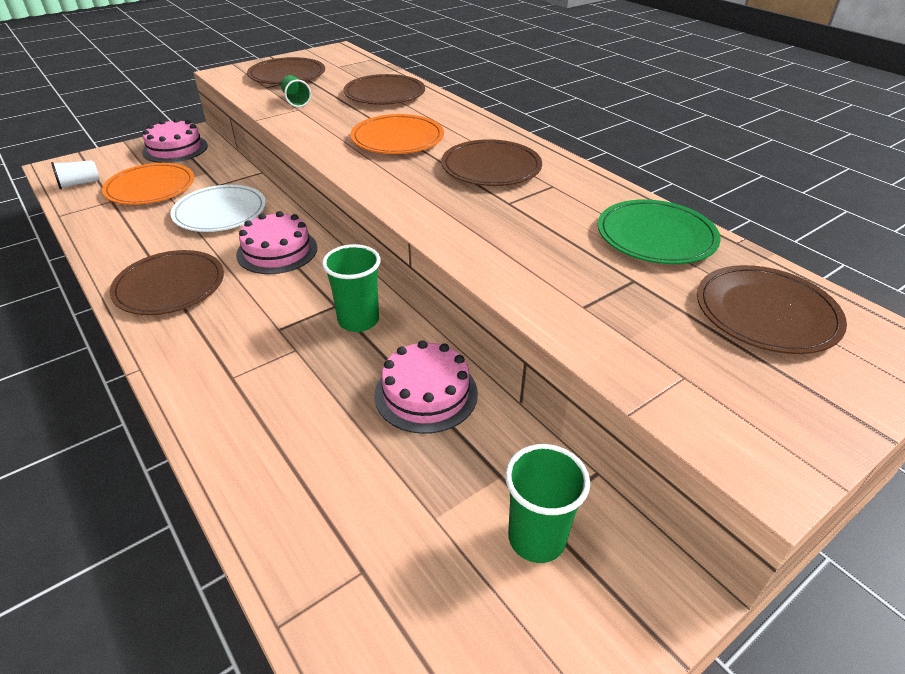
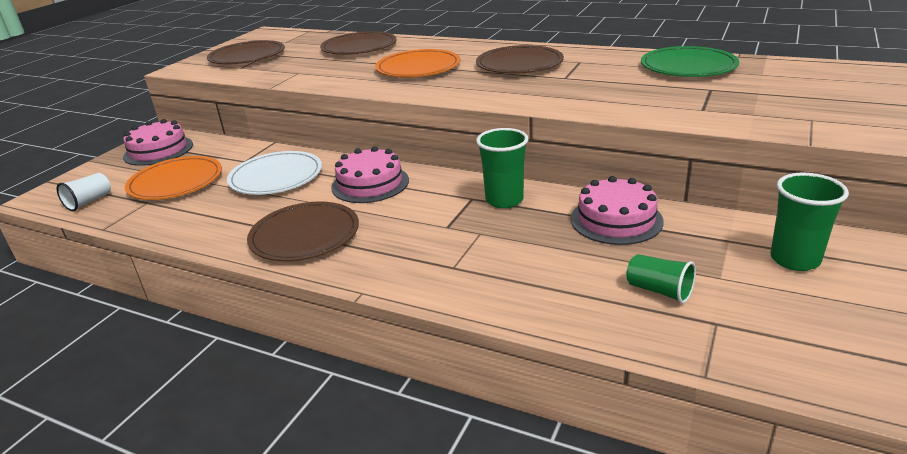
camera: 25 degrees left, 10 degrees down
(296, 101) = (286, 69): green cup -> green cup (659, 291)
(766, 313) = (807, 80): brown plate -> none

